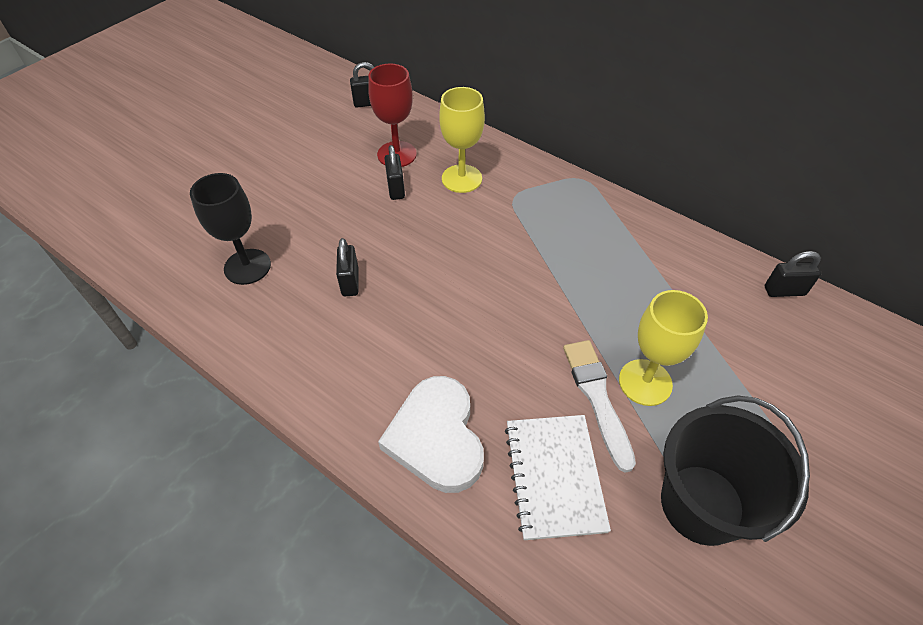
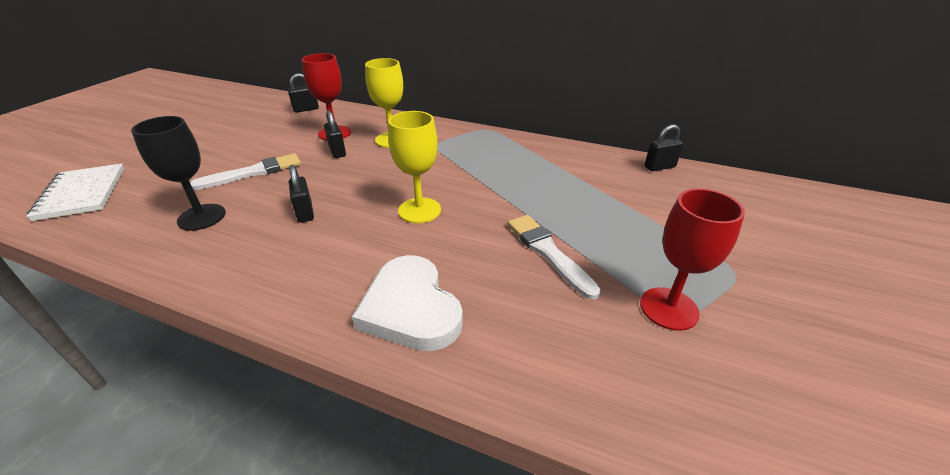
camera: 15 degrees left, 15 degrees down
(301, 207) = (253, 173): none -> white brush
(554, 476) = (532, 316): white notebook -> white notebook (82, 193)
(645, 382) = (583, 235): yellow goblet -> yellow goblet (419, 210)
(702, 504) = (669, 308): black bucket -> red goblet

